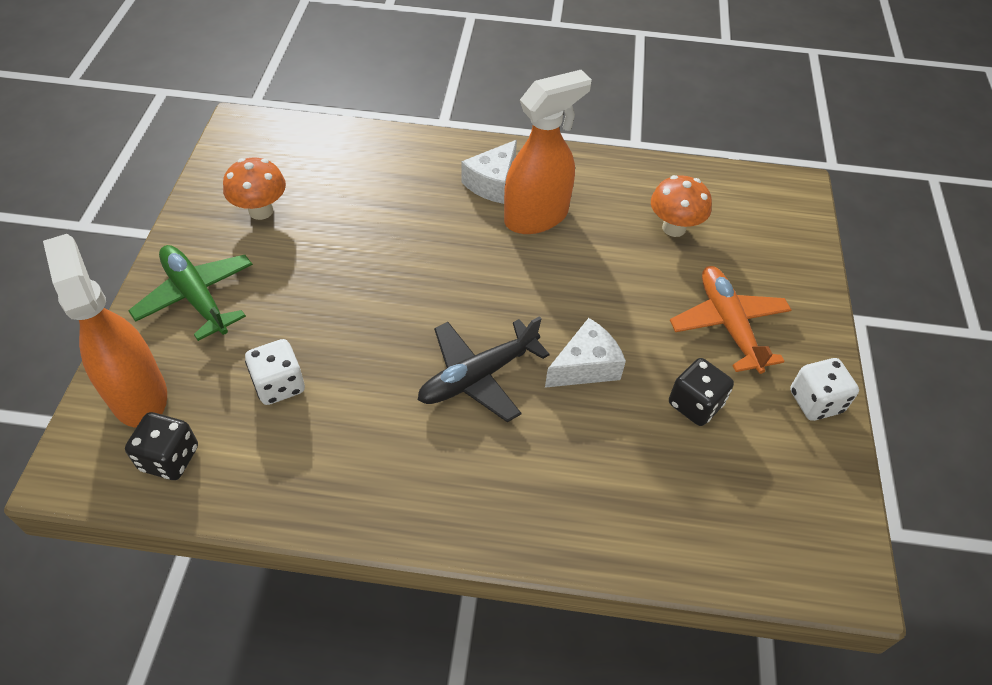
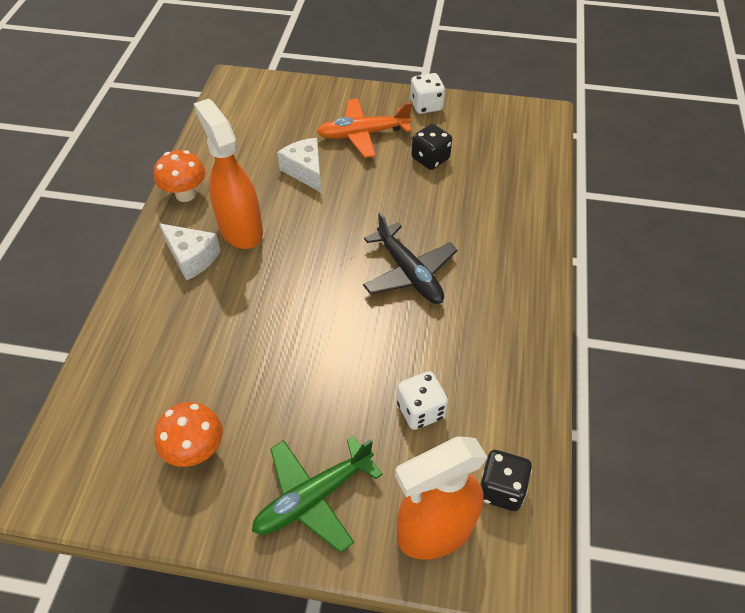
camera: 85 degrees left, 0 degrees up
(585, 366) = (399, 211): white cheese -> white cheese (305, 171)
(674, 228) = (265, 149): orange mushroom -> orange mushroom (185, 194)

